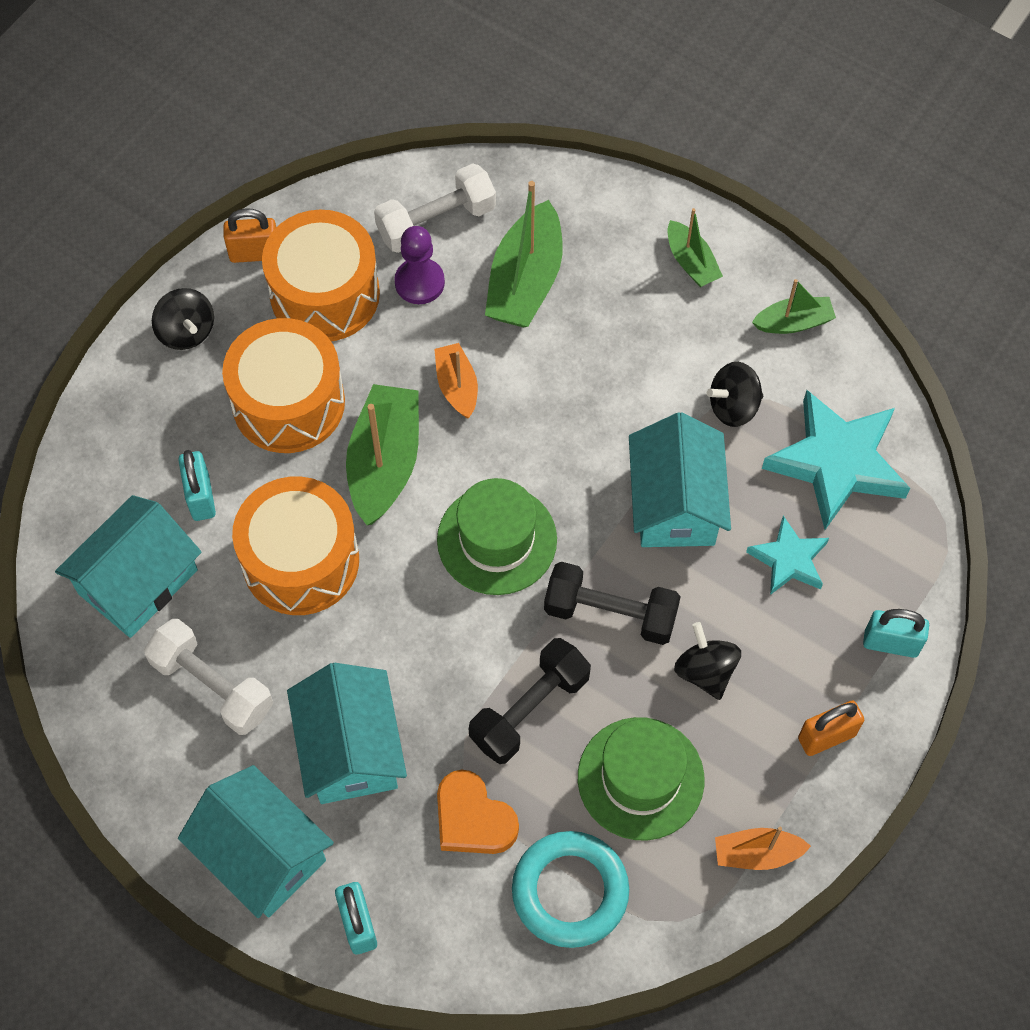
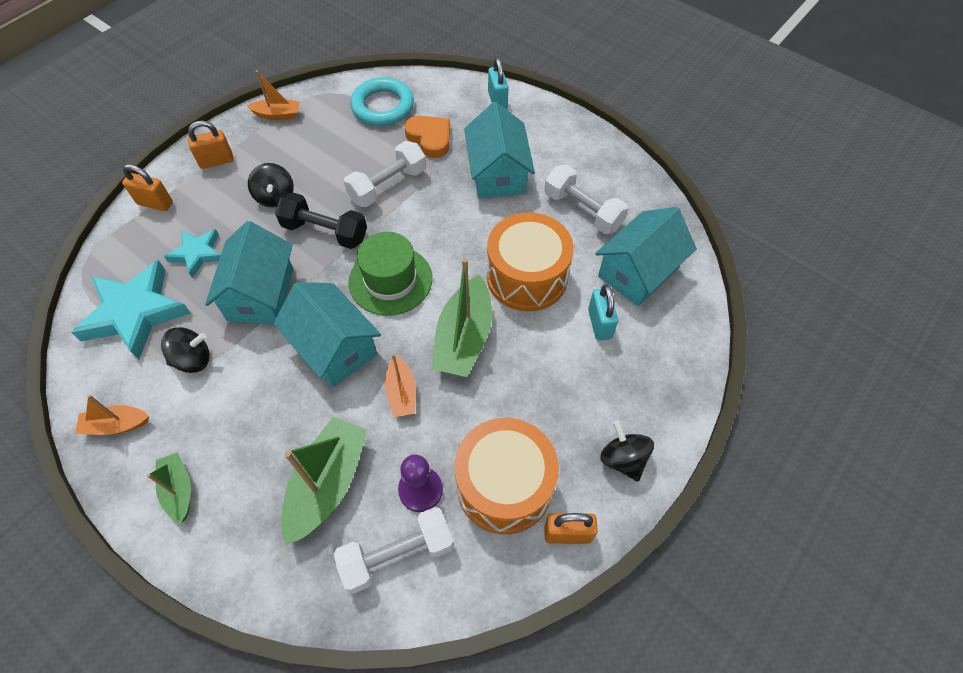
camera: 175 degrees left, 5 degrees down
(262, 854) = (549, 131): turquoise house -> turquoise house (334, 347)
(288, 402) = (535, 390): orange drum -> none
(529, 709) = (388, 185): black dumbbell -> white dumbbell
(640, 778) = (331, 149): green hat -> none
(793, 322) = (116, 425): green boat -> orange boat
(891, 643) = (155, 203): turquoise padlock -> orange padlock

